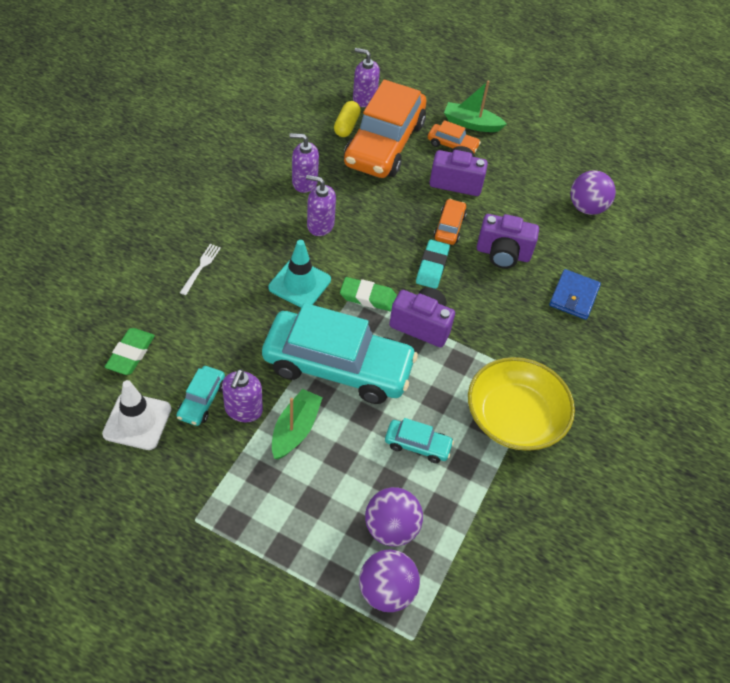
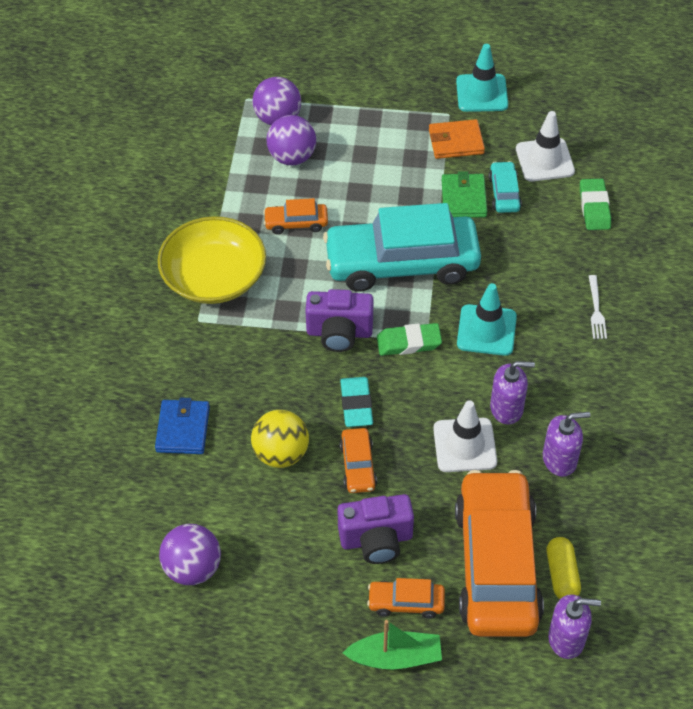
camera: 165 degrees right, 0 degrees up
(141, 533) = (482, 93): none -> turquoise traffic cone
(210, 479) = (456, 142): none -> orange wallet
(243, 410) = (463, 198): purple soap dispenser -> green wallet
(295, 429) = (409, 199): green boat -> none
(365, 213) = (464, 445): none -> white traffic cone
(417, 445) = (296, 223): turquoise car -> orange car
(503, 254) = (281, 453): purple camera -> yellow ball

